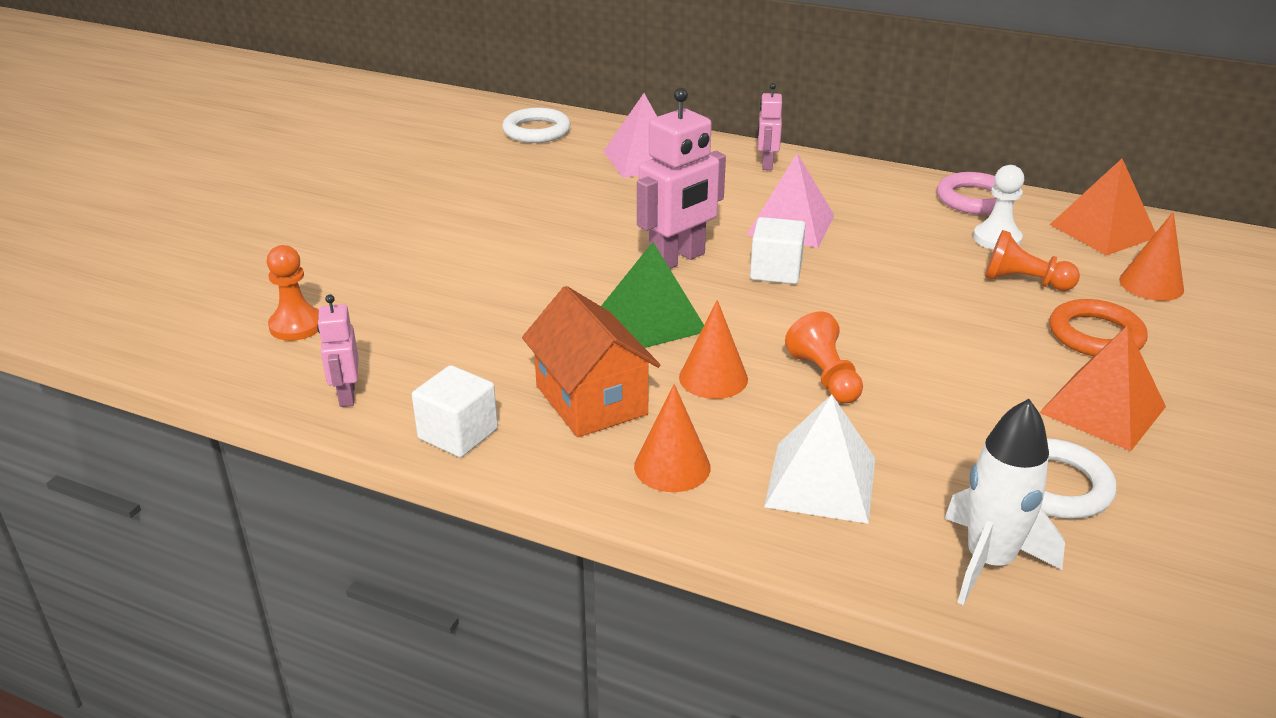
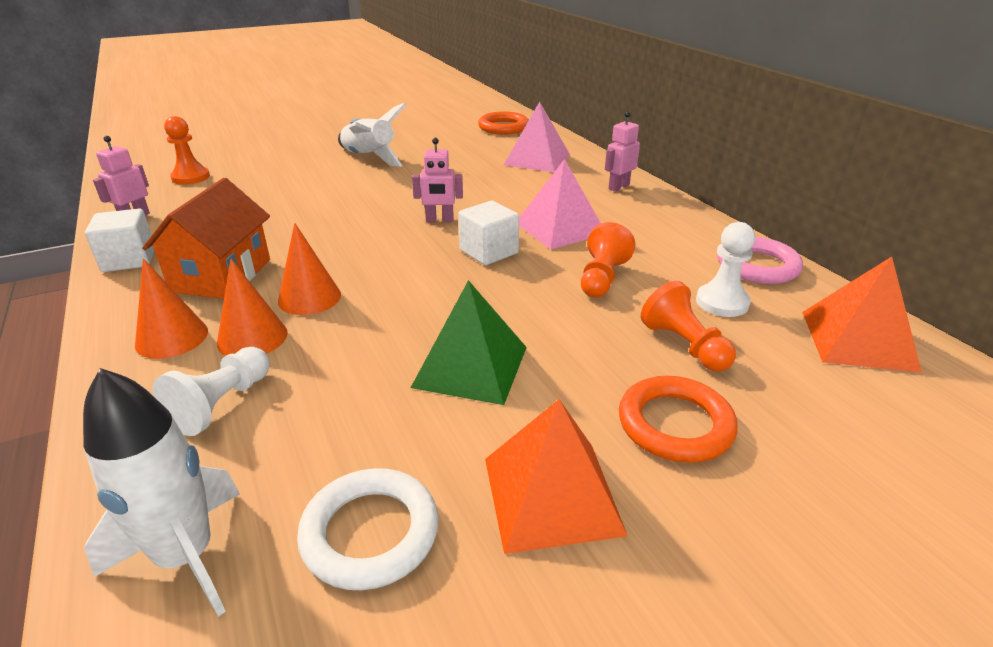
camera: 40 degrees right, 0 degrees up
(464, 220) = (369, 158): none -> white rocket
(536, 131) = (503, 127): white ring -> orange ring
(652, 320) = (350, 247): green pyramid -> green pyramid (470, 366)
(677, 259) = (439, 220): pink robot -> pink robot, size x0.55
(821, 482) = (222, 404): white pyramid -> white pawn
(825, 377) = (377, 334): orange pawn -> orange pawn (602, 278)
(1151, 284) = (831, 411): orange cone -> orange cone (252, 338)

